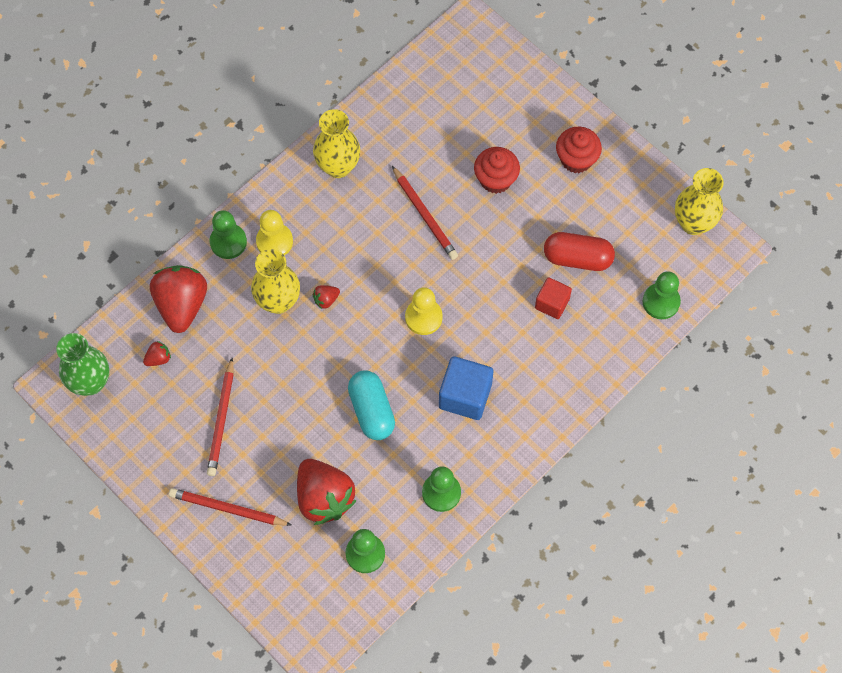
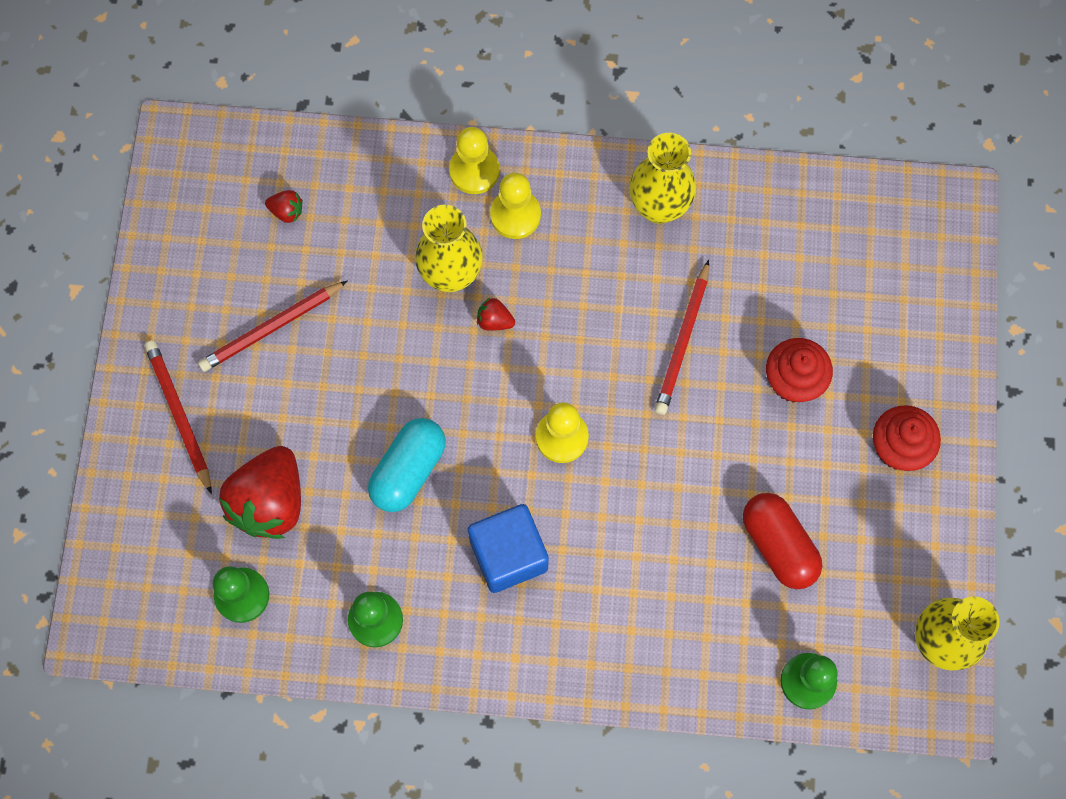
camera: 50 degrees right, 5 degrees up
(90, 382) = (206, 169): green vase -> none
(182, 305) = (364, 185): red strawberry -> none
(228, 242) = (474, 171): green pawn -> yellow pawn
(552, 303) = (699, 561): red cube -> none

